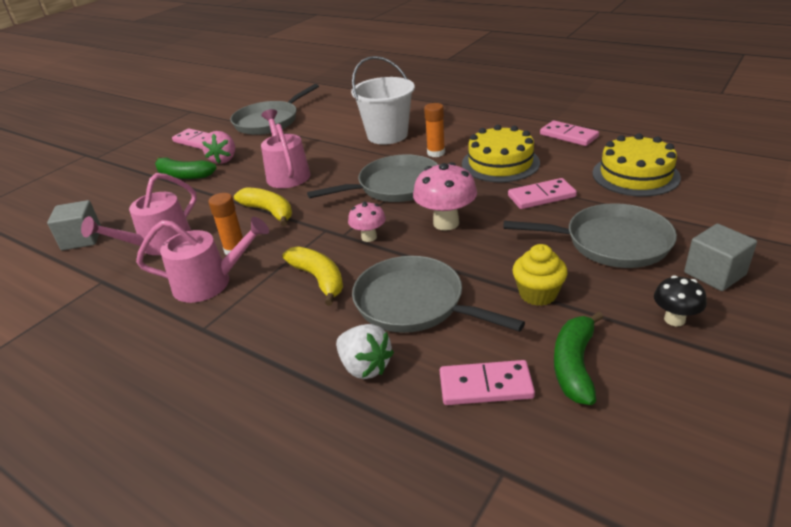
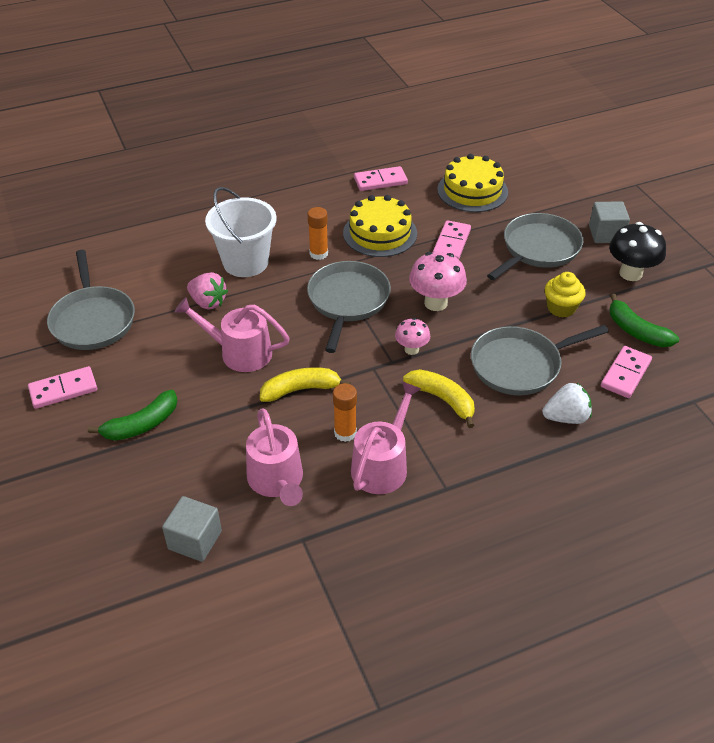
camera: 60 degrees left, 10 degrees up
(223, 159) = (144, 384): pink strawberry -> pink strawberry (208, 302)
(319, 279) = (442, 400): yellow banana -> yellow banana turned 45 degrees clockwise
(674, 319) = (630, 273): black mushroom -> black mushroom, size x1.69

